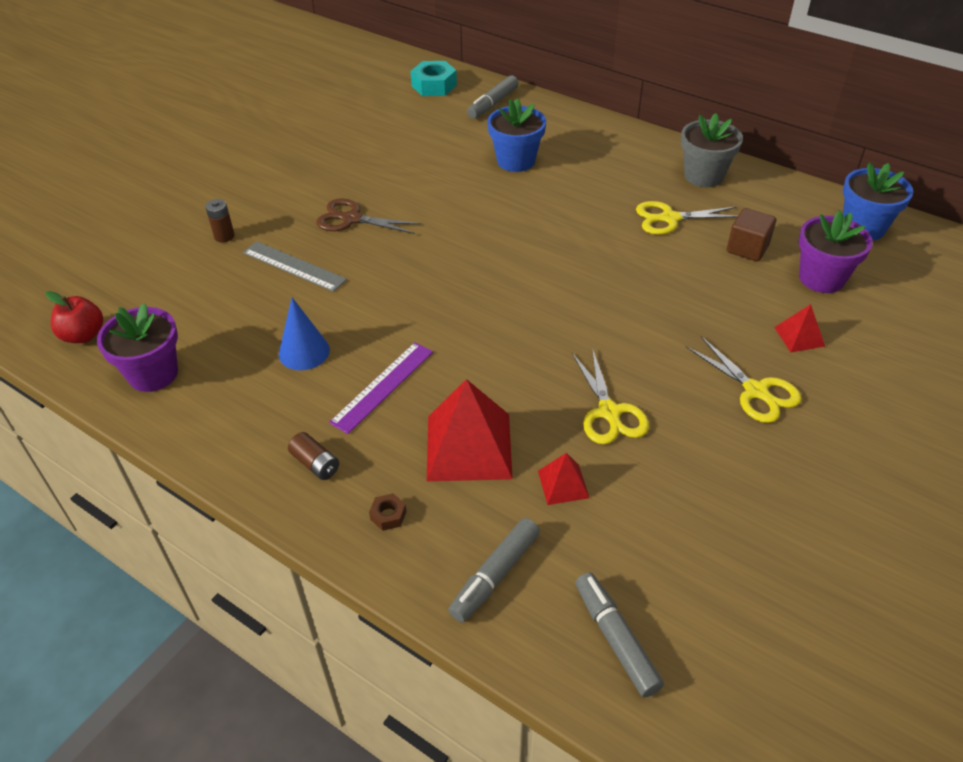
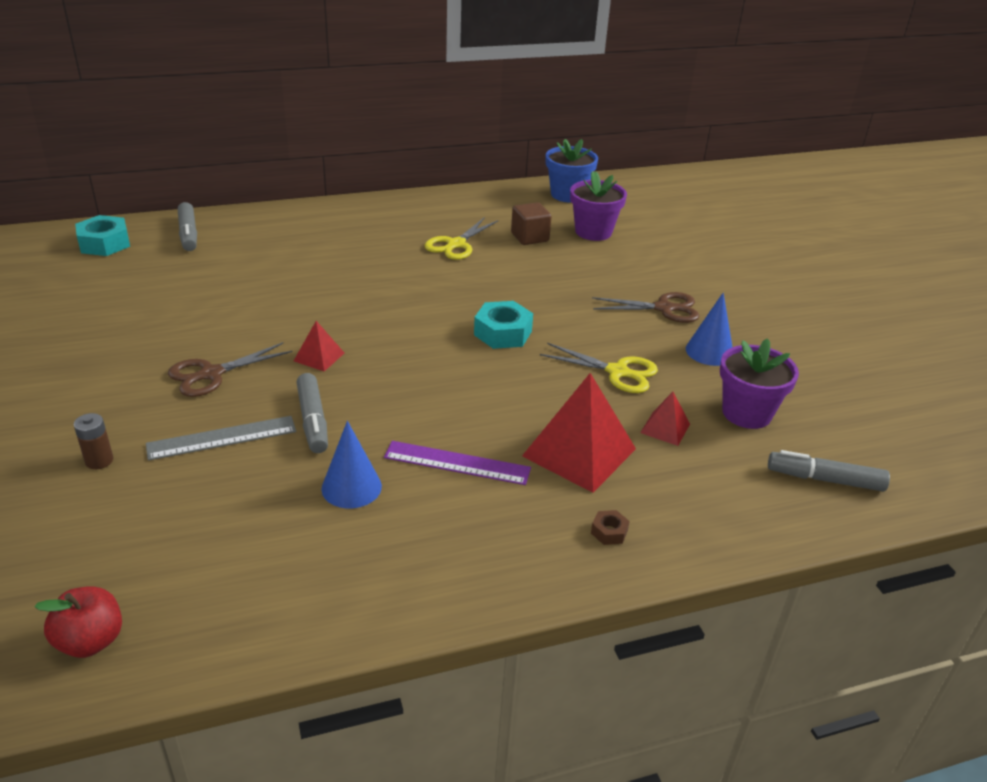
camera: 55 degrees left, 10 degrees down
(153, 374) = (239, 607): purple flower pot -> purple flower pot (746, 413)
(315, 464) = (504, 547): brown battery -> none
(383, 386) = (457, 463): purple ruler -> purple ruler turned 60 degrees counterclockwise
(495, 575) = (723, 506): grey marker -> grey marker (313, 420)
(516, 161) = (282, 263): blue flower pot -> none
(576, 316) = (502, 333): none -> turquoise nut
(703, 176) = (432, 210): grey flower pot -> none
(725, 457) = (709, 351): none -> blue cone
(755, 391) = (664, 308): yellow scissors -> brown scissors
(799, 336) = (634, 268): red pyramid -> red pyramid (319, 357)

